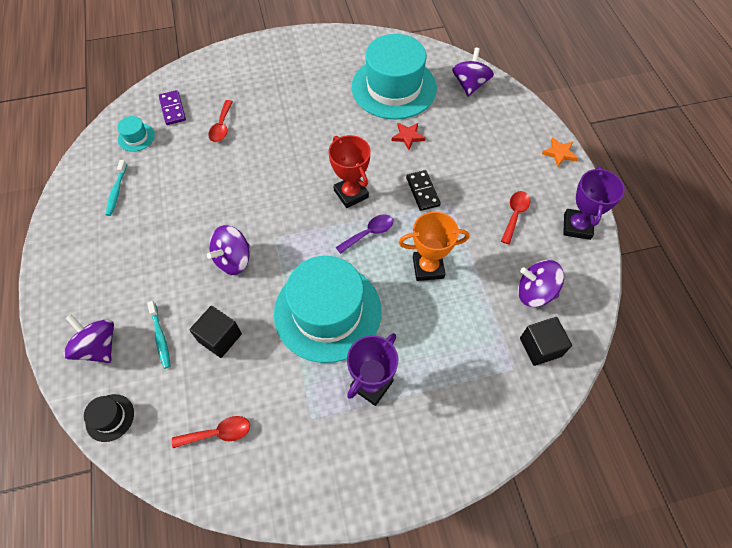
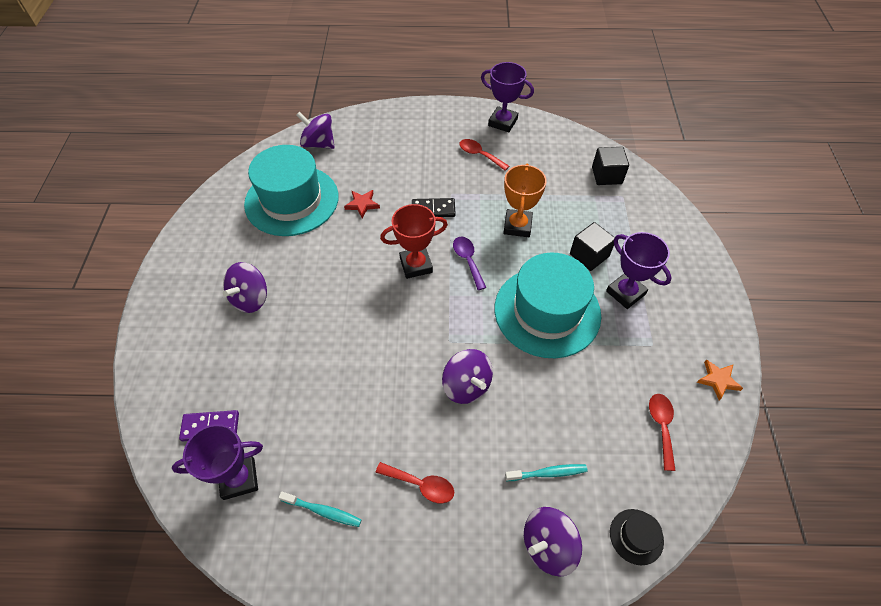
camera: 75 degrees left, 5 degrees down
(136, 137) = (239, 478): turquoise hat -> purple trophy
(220, 337) = (558, 412): black cube -> black cube (589, 255)
(221, 126) = (269, 372): red spoon -> red spoon (421, 485)
(535, 292) = (558, 164): purple spinning top -> purple spinning top (250, 298)
(559, 153) = (425, 110): orange star -> orange star (718, 380)

